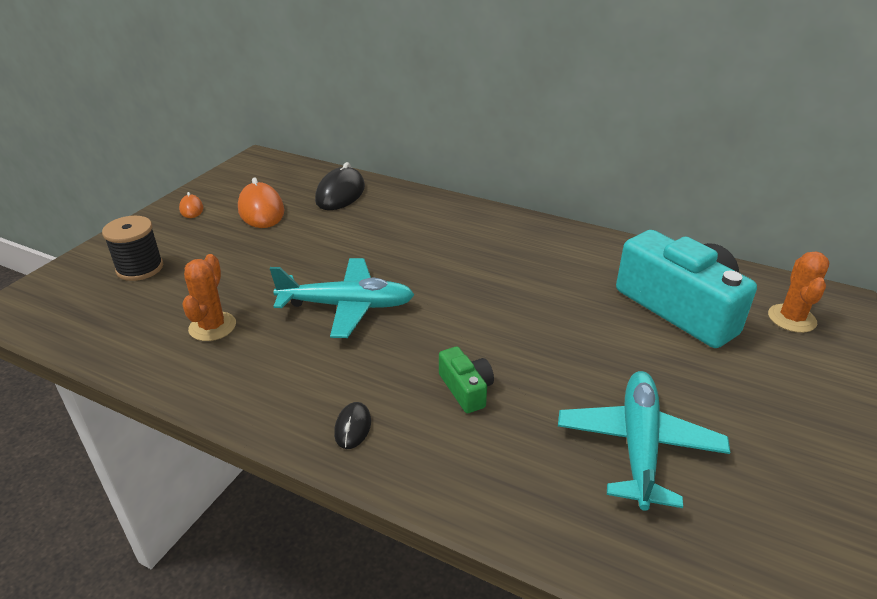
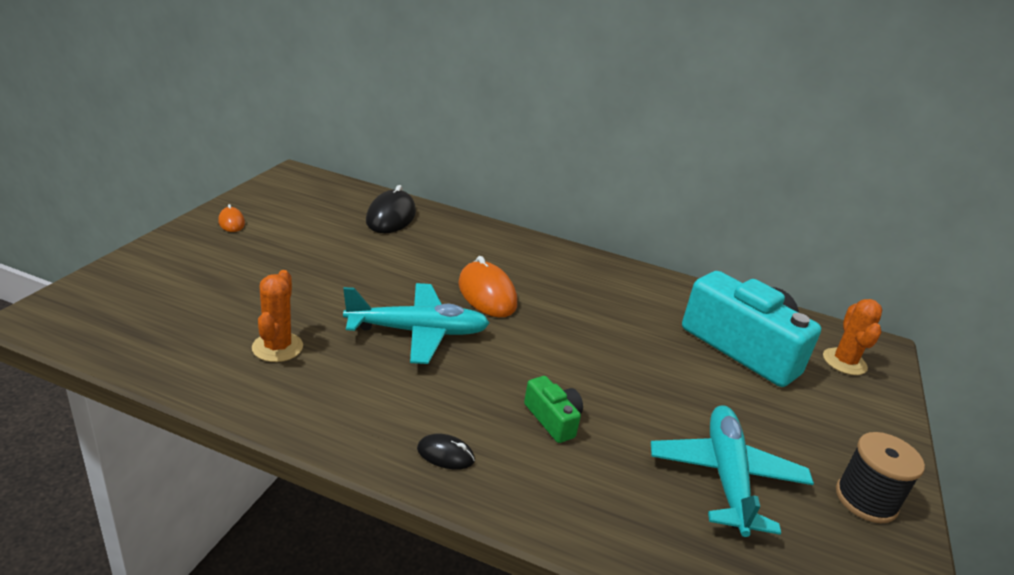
camera: 10 degrees left, 5 degrees down
(140, 268) = (185, 282): black spool -> black spool (866, 500)
(261, 210) = (309, 229): orange mouse -> orange mouse (487, 294)
(353, 427) = (445, 455): black mouse -> black mouse turned 75 degrees counterclockwise

